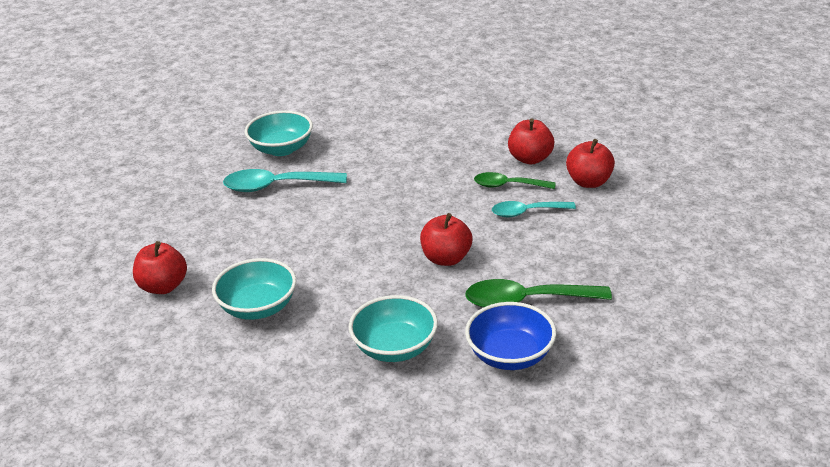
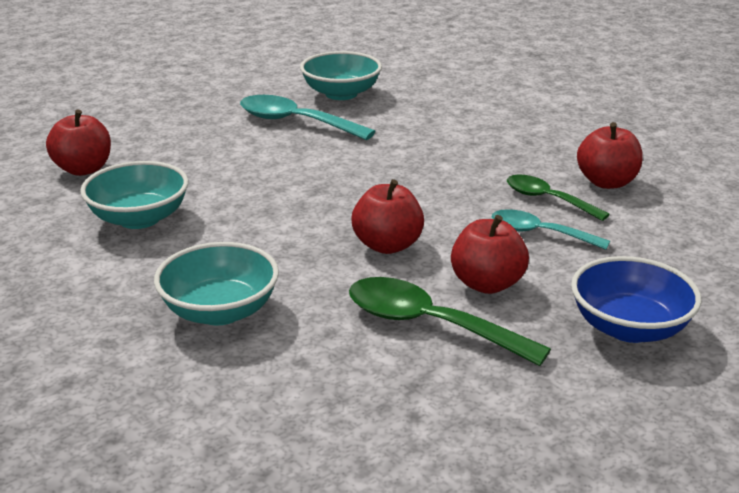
camera: 30 degrees right, 5 degrees down
(510, 355) = (338, 376): blue bowl -> blue bowl (629, 328)
(589, 182) = (658, 229): red apple -> red apple (487, 284)

